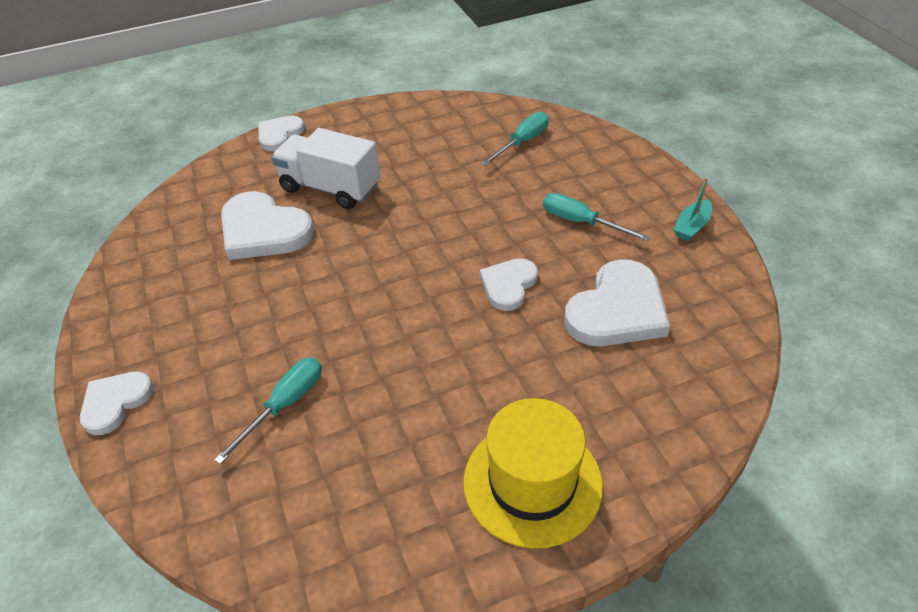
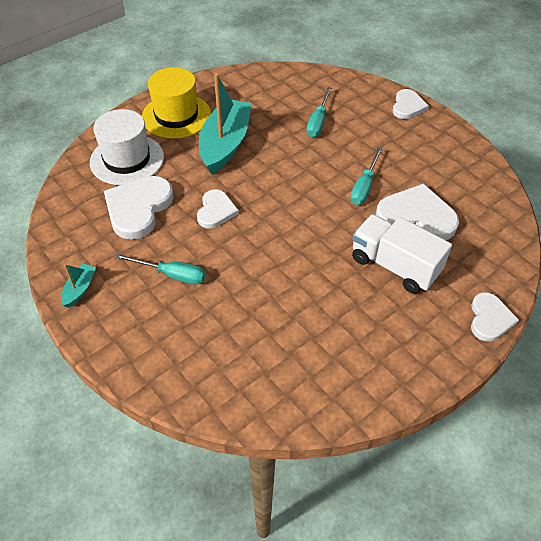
camera: 160 degrees right, 5 degrees up
(330, 188) = (394, 266): white truck -> white truck turned 150 degrees counterclockwise
(460, 393) = (225, 144): none -> turquoise boat
(522, 142) = (244, 361): turquoise screwdriver -> turquoise screwdriver (364, 186)
(633, 399) = (127, 159): none -> white hat

